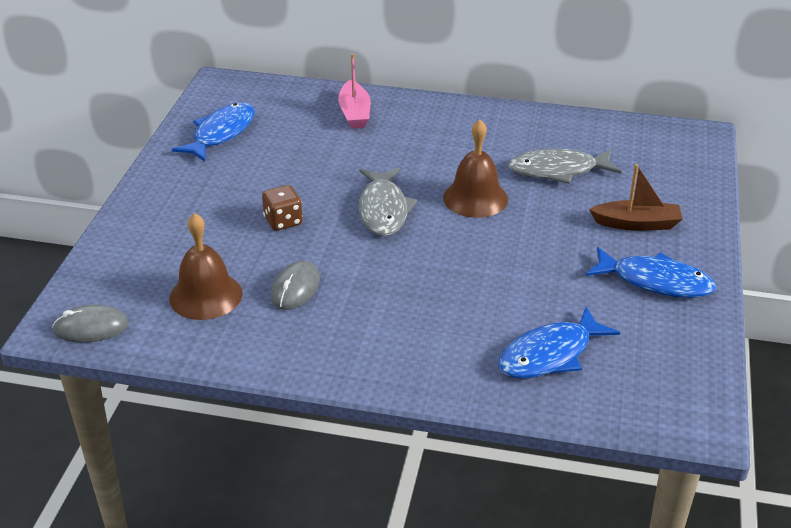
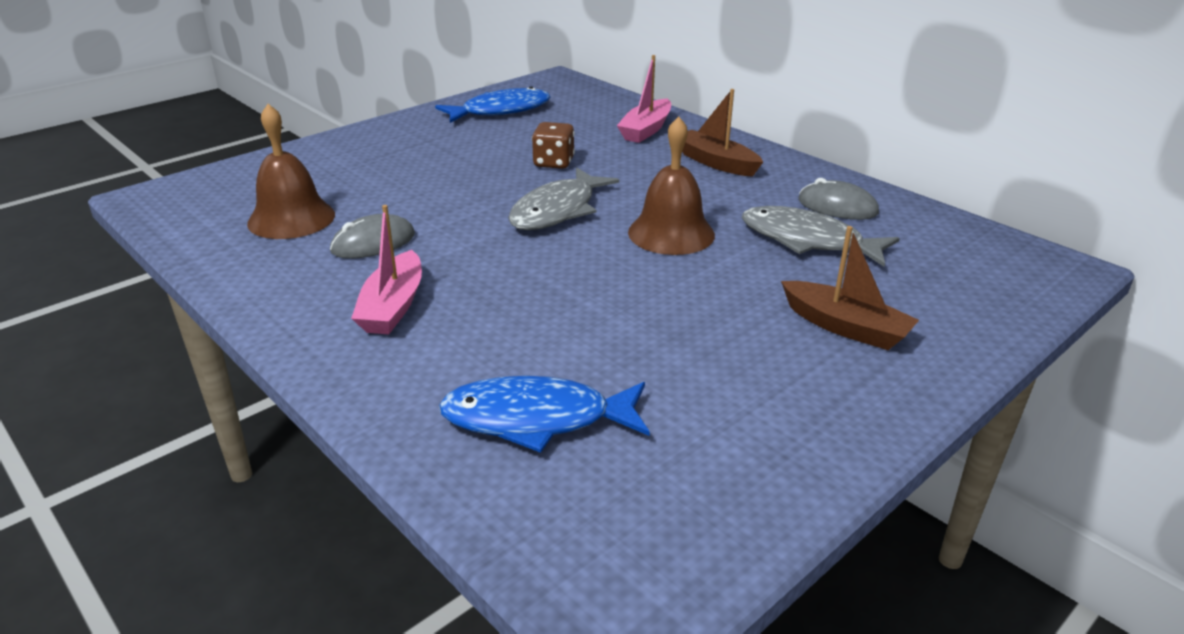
camera: 35 degrees right, 5 degrees down
(91, 327) = (169, 207): grey mouse -> grey mouse (837, 206)
(283, 221) = (449, 188): brown dice -> brown dice (553, 163)
(377, 327) = (393, 306): none -> pink boat
(436, 126) = (716, 163): none -> brown boat
(655, 281) = (790, 399): blue fish -> none

